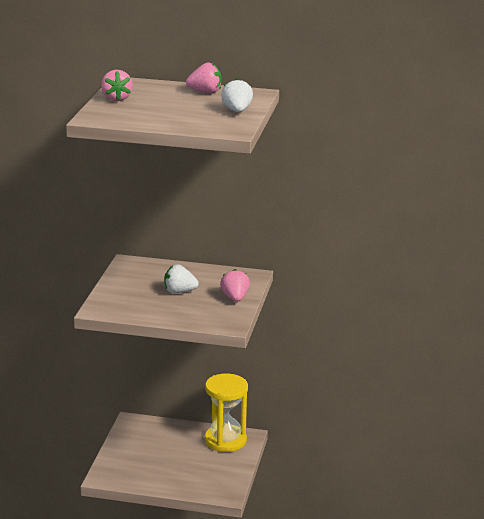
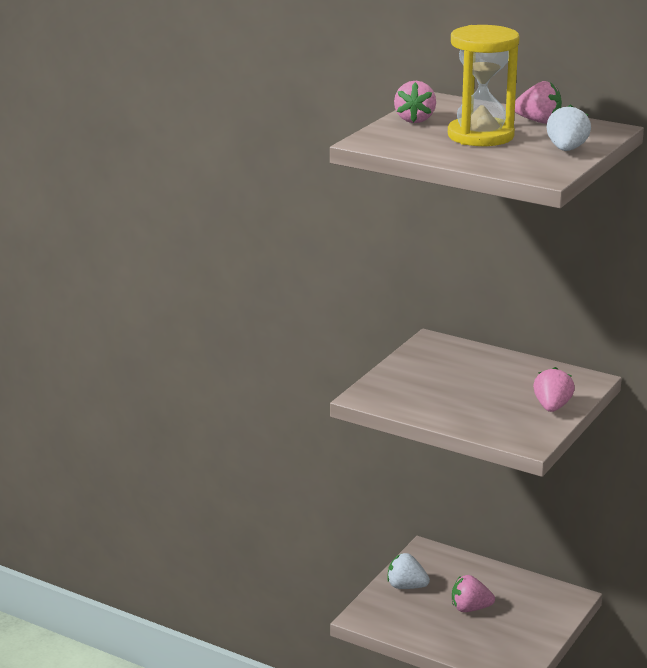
camera: 20 degrees right, 0 degrees up
(179, 292) = (481, 388): white strawberry -> white strawberry (406, 586)
(179, 457) = (470, 608): none -> pink strawberry
(225, 440) = (539, 597): yellow hourglass -> yellow hourglass (480, 136)

